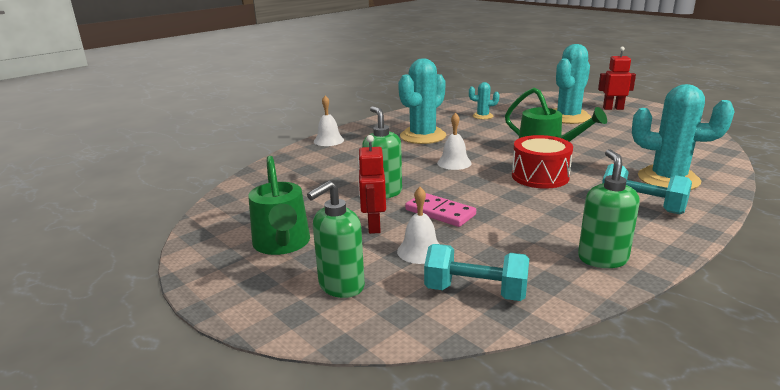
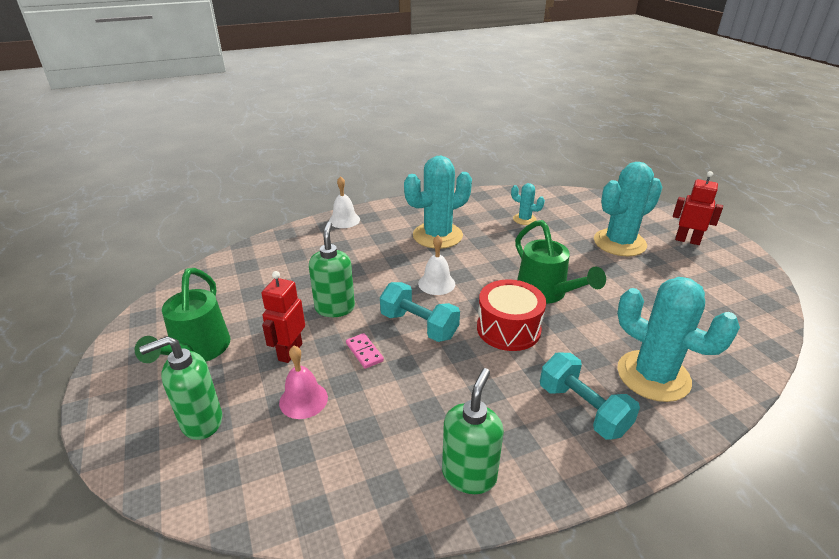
camera: 20 degrees right, 10 degrees up
(420, 251) = (303, 400): white bell -> pink bell
(440, 212) = (364, 352): pink domino -> pink domino, size x0.63
(475, 292) = (307, 474): turquoise dumbbell -> turquoise dumbbell (419, 326)

